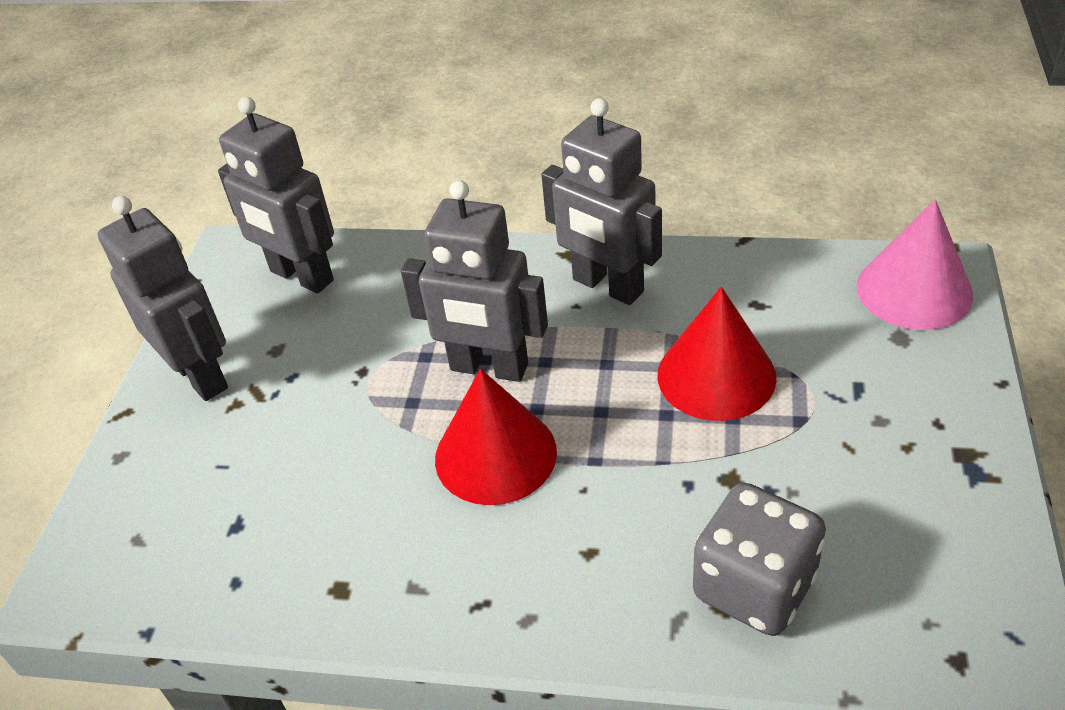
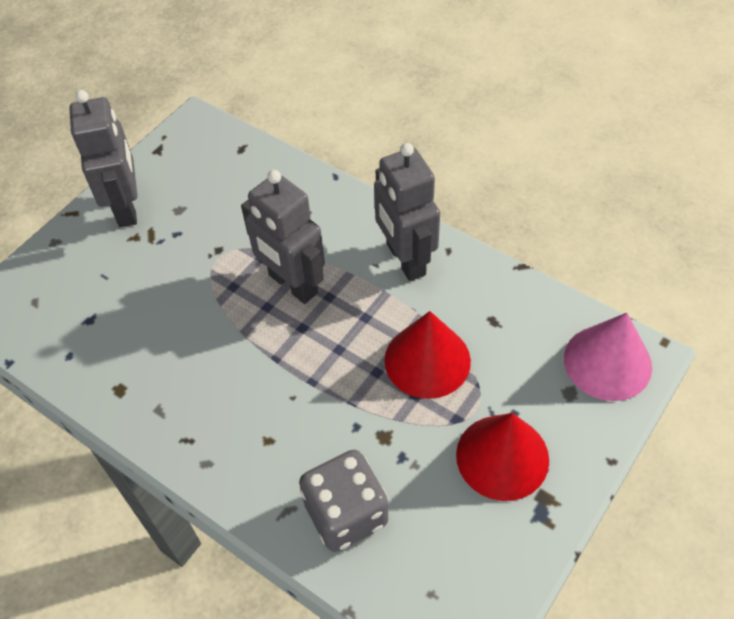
camera: 25 degrees right, 10 degrees up
(301, 276) = (224, 162): grey robot -> none
(495, 454) = (257, 347): red cone -> red cone (502, 457)

